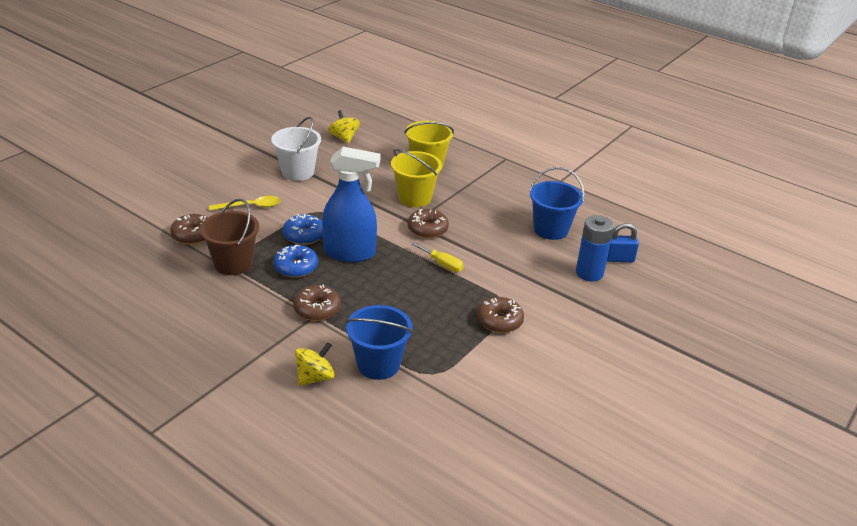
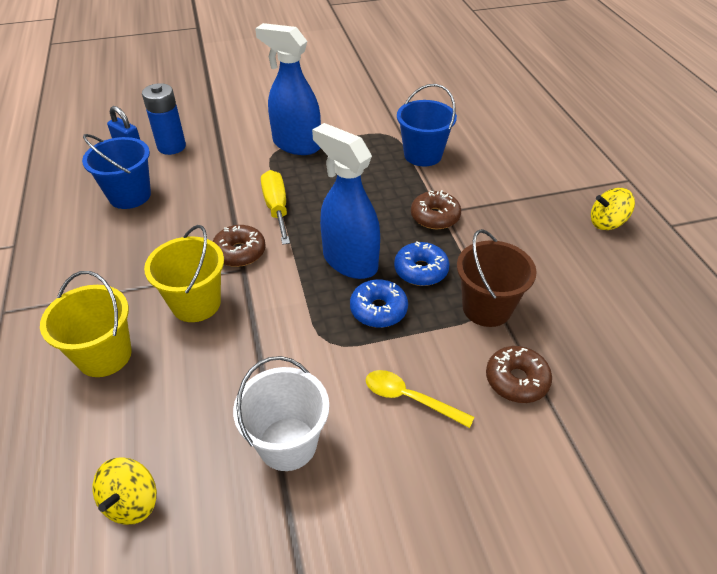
camera: 140 degrees left, 10 degrees up
(315, 377) = (479, 166): yellow spinning top -> yellow spinning top (606, 223)
(442, 264) = (276, 208): yellow screwdriver -> yellow screwdriver, size x1.50
(499, 321) = (296, 145): brown donut -> blue spray bottle

